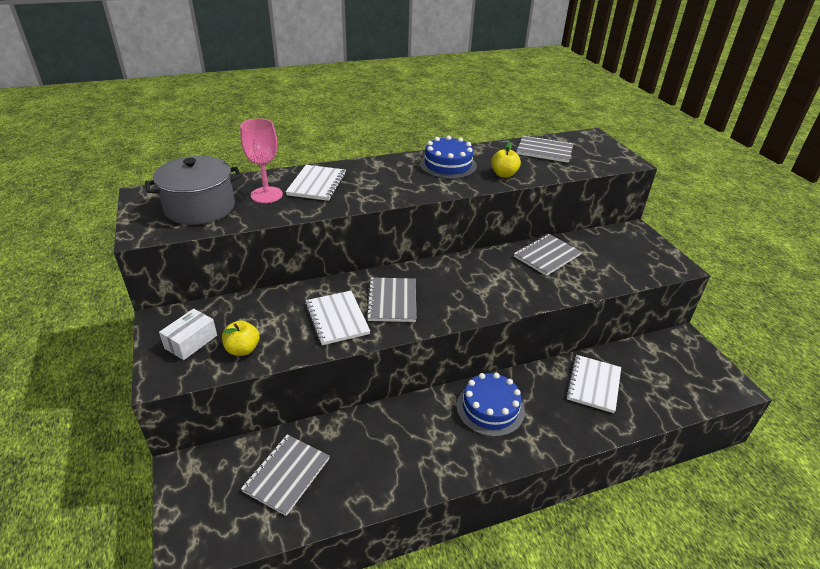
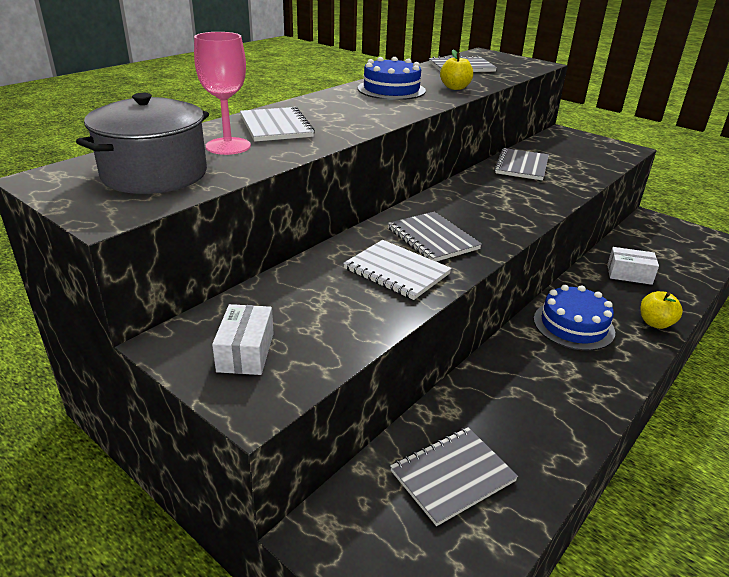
camera: 30 degrees left, 5 degrees down
(243, 349) = (325, 336): yellow apple -> yellow apple (655, 323)
(286, 475) = (452, 476): grey notebook -> grey notebook turned 60 degrees clockwise
(593, 384) = (629, 274): white notebook -> white box

